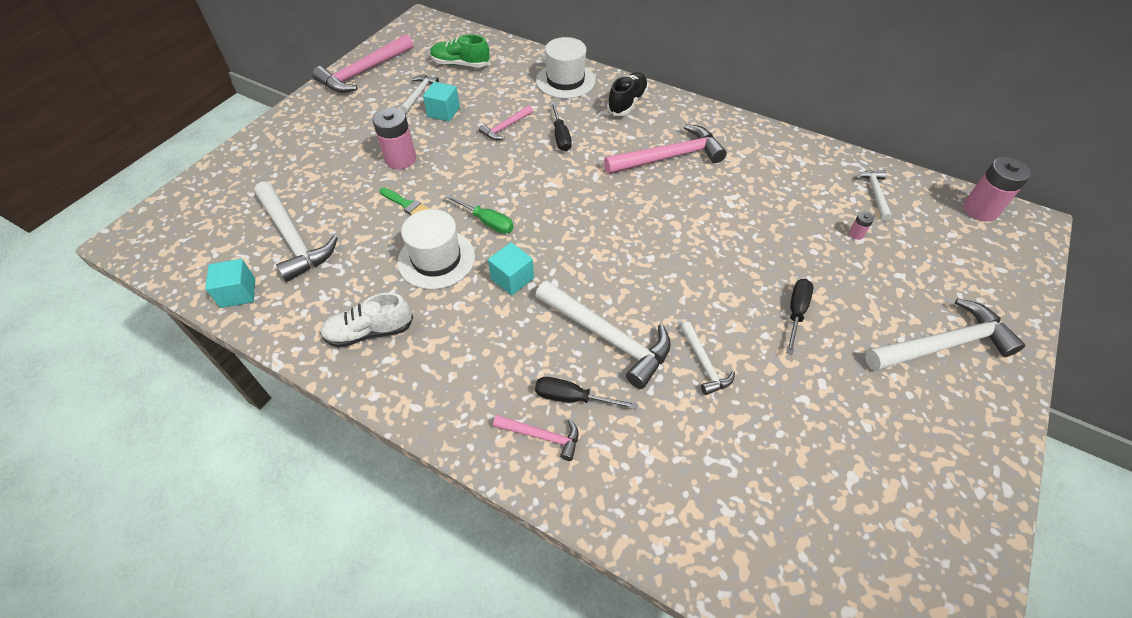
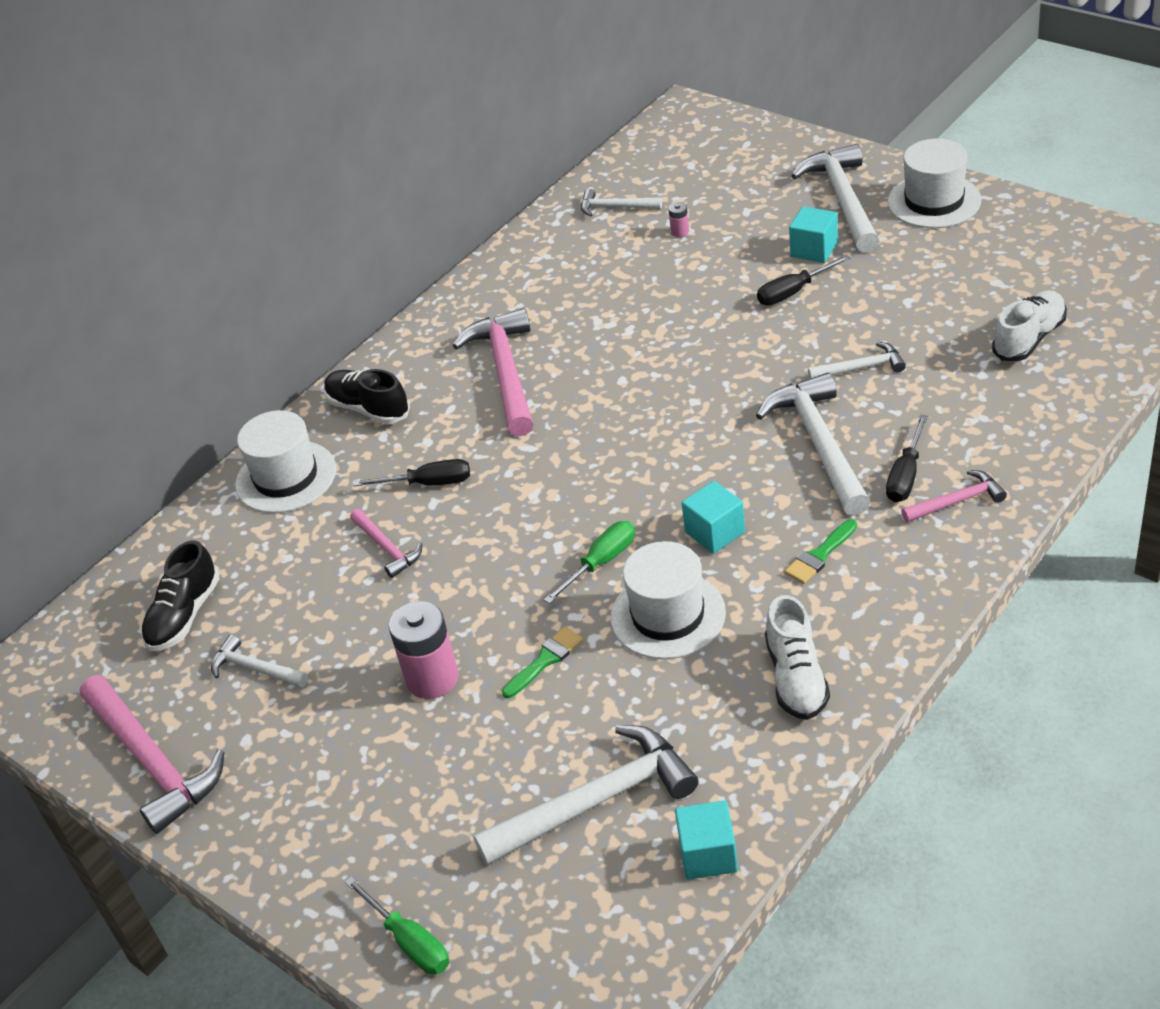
camera: 75 degrees left, 10 degrees down
(224, 175) = (410, 942): none -> green screwdriver
(443, 112) = (320, 630): turquoise cube -> turquoise cube (814, 249)
(460, 64) = (184, 615): green shoe -> black shoe
(485, 341) = (819, 555): none -> green brush
(542, 436) = (957, 501): pink hammer -> pink hammer turned 45 degrees clockwise
(607, 337) = (819, 444): white hammer -> white hammer turned 60 degrees counterclockwise
(769, 504) = (1029, 338): none -> white shoe
(796, 312) = (793, 292): black screwdriver -> black screwdriver turned 60 degrees counterclockwise
(970, 421) = (934, 201): none -> white hat
(980, 210) = (656, 139): pink battery -> none

